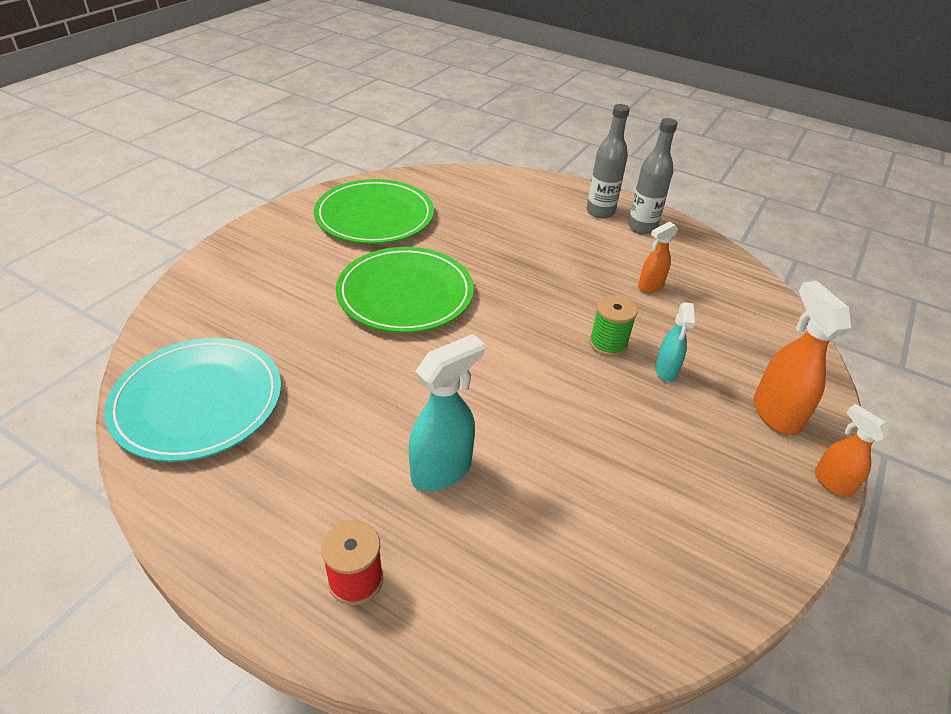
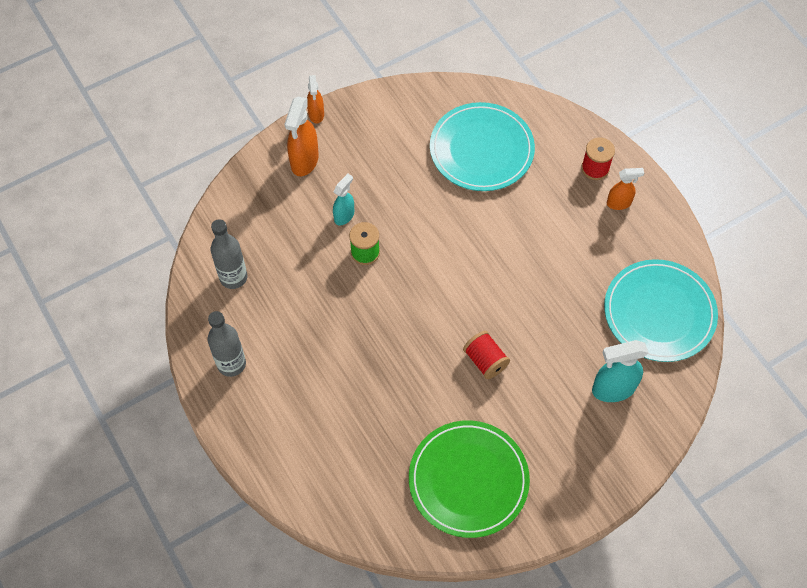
camera: 150 degrees left, 20 degrees up
(405, 294) = (485, 361): green plate -> red spool
(442, 470) = (527, 206): turquoise spray bottle -> turquoise spray bottle (612, 389)
(562, 531) = (481, 149): none -> turquoise plate
(600, 212) = (251, 401): grey bottle -> grey bottle (233, 277)
(650, 286) = (288, 292): orange spray bottle -> orange spray bottle (619, 203)

